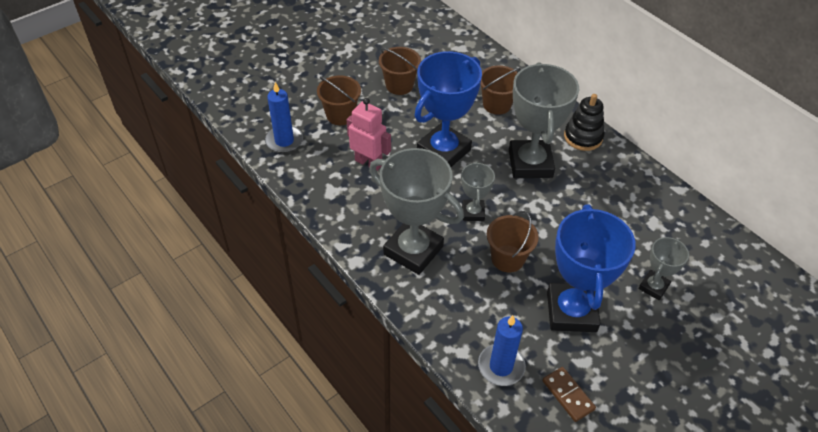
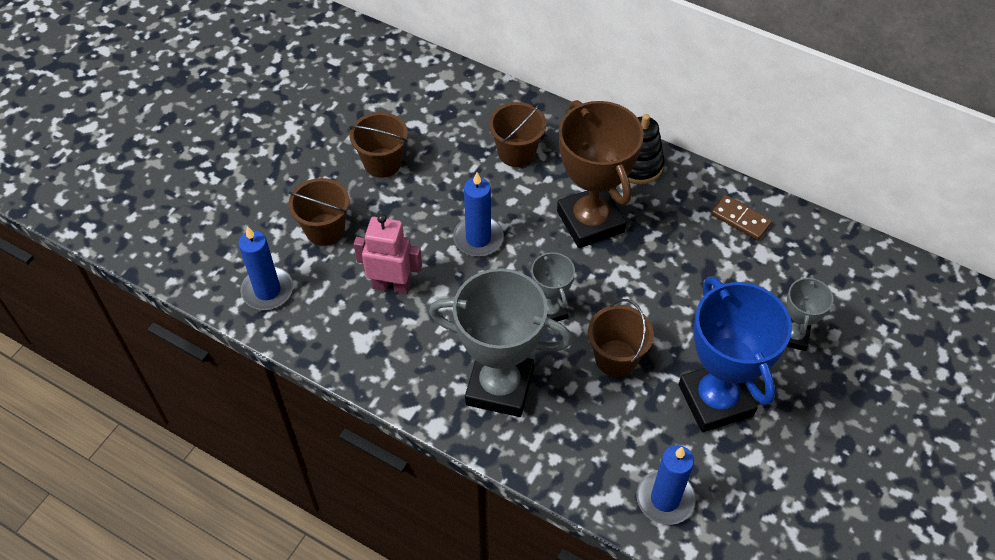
camera: 20 degrees left, 5 degrees up
(443, 151) = (478, 238): blue trophy -> blue candle
(530, 163) = (590, 222): grey trophy -> brown trophy
(568, 395) = (753, 505): brown domino -> brown domino (740, 219)

